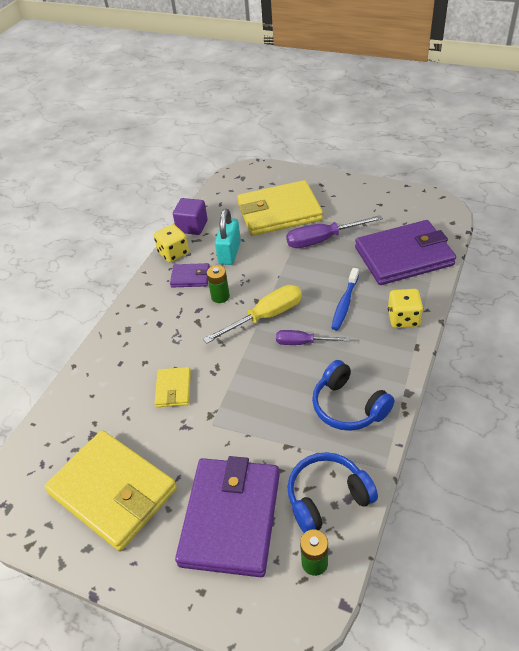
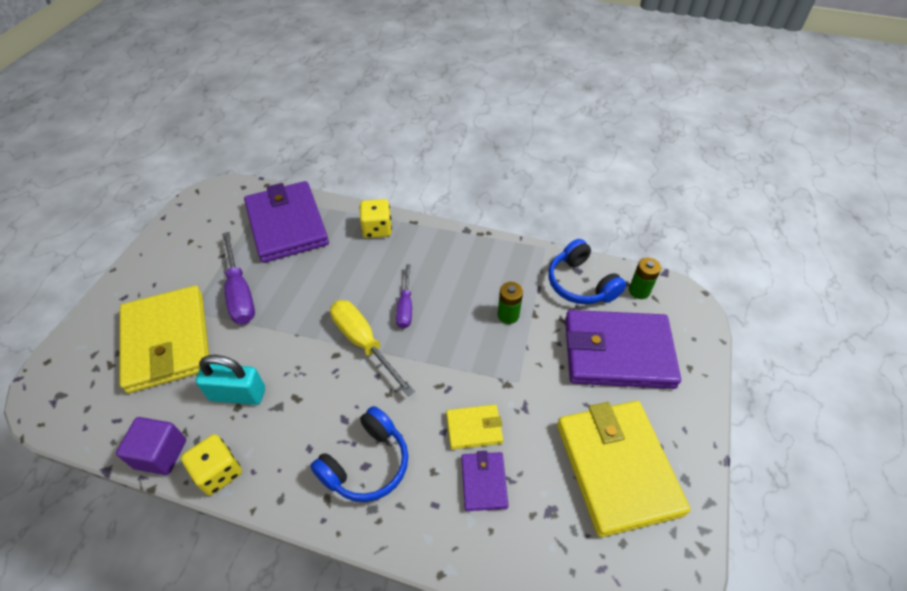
camera: 100 degrees left, 5 degrees up
(113, 491) = (617, 468): yellow wallet -> yellow wallet turned 45 degrees counterclockwise
(190, 277) = (278, 438): purple wallet -> purple wallet (484, 482)
(220, 296) = (323, 395): green battery -> green battery (508, 315)
(344, 304) = (351, 273): blue toothbrush -> none
(348, 406) = (485, 270): blue headphones -> blue headphones (366, 464)

